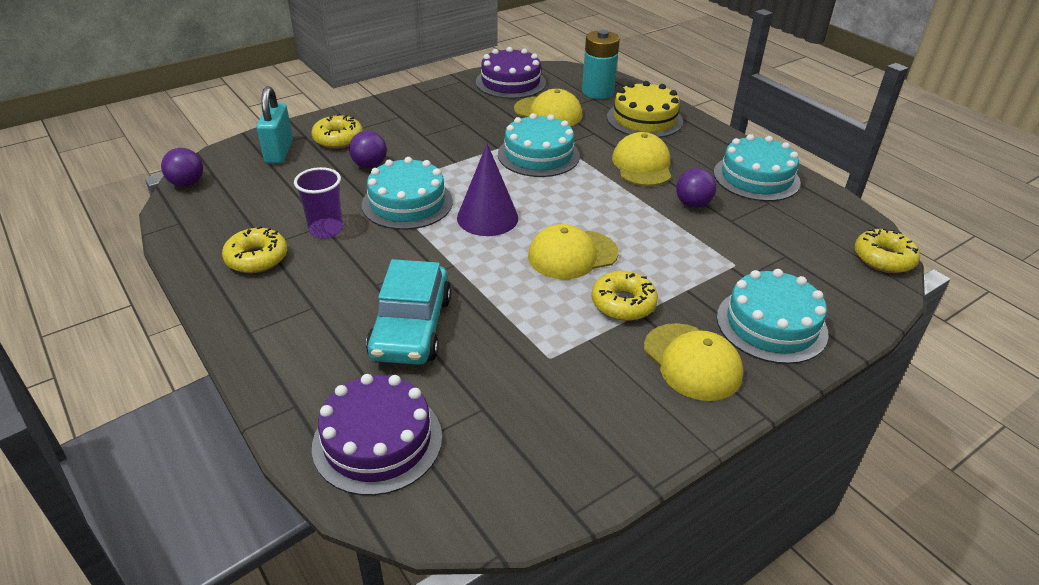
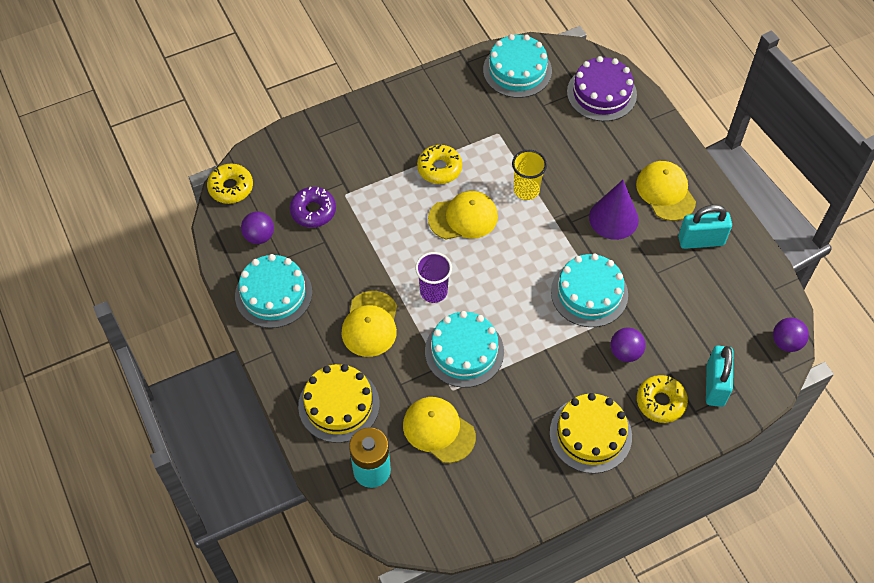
camera: 170 degrees left, 20 degrees up
(257, 258) = (701, 241): yellow donut -> turquoise padlock
(326, 230) = (653, 267): purple cup -> purple cup (433, 292)
(408, 118) = (590, 434): none -> yellow cake
(411, 327) = (584, 165): turquoise car -> none
(487, 218) = (523, 267): purple cone -> purple cone (613, 218)
(494, 290) = (526, 190): none -> yellow cup
(510, 82) = (469, 506): purple cake -> none
(692, 204) = (347, 264): purple ball -> purple ball (259, 236)
(692, 362) = (411, 120): yellow cap -> yellow cap (665, 192)
(763, 245) = (313, 211): none -> purple donut
(771, 325) = (347, 141): turquoise cake -> turquoise cake (517, 70)

